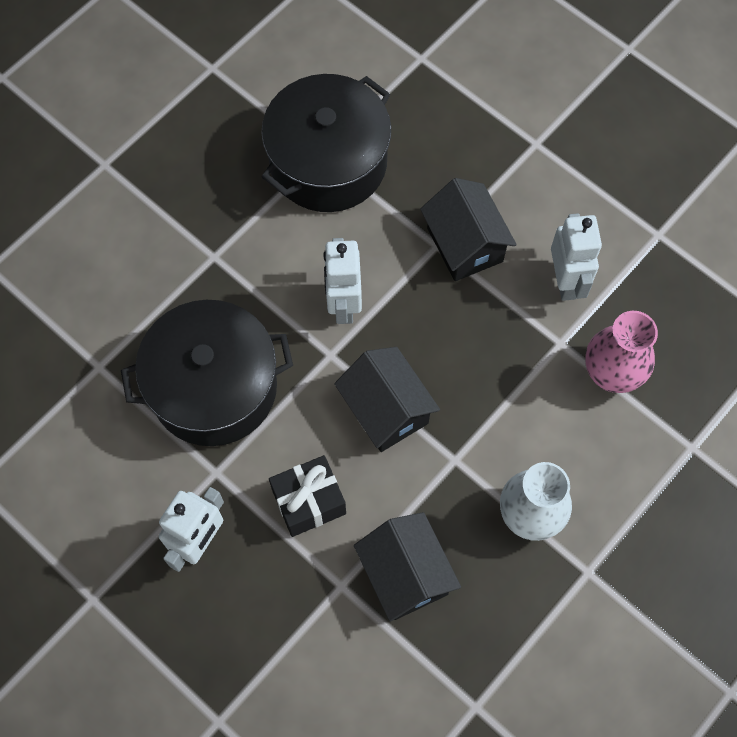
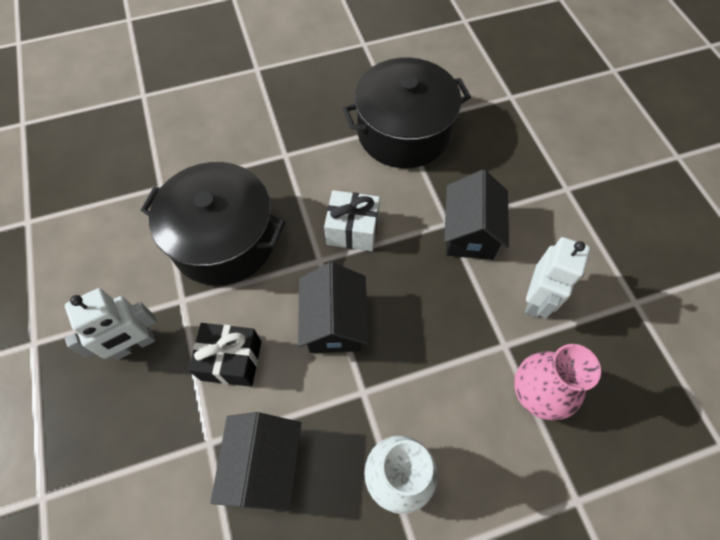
camera: 30 degrees right, 5 degrees down
(343, 304) = (352, 230): white robot -> white gift

